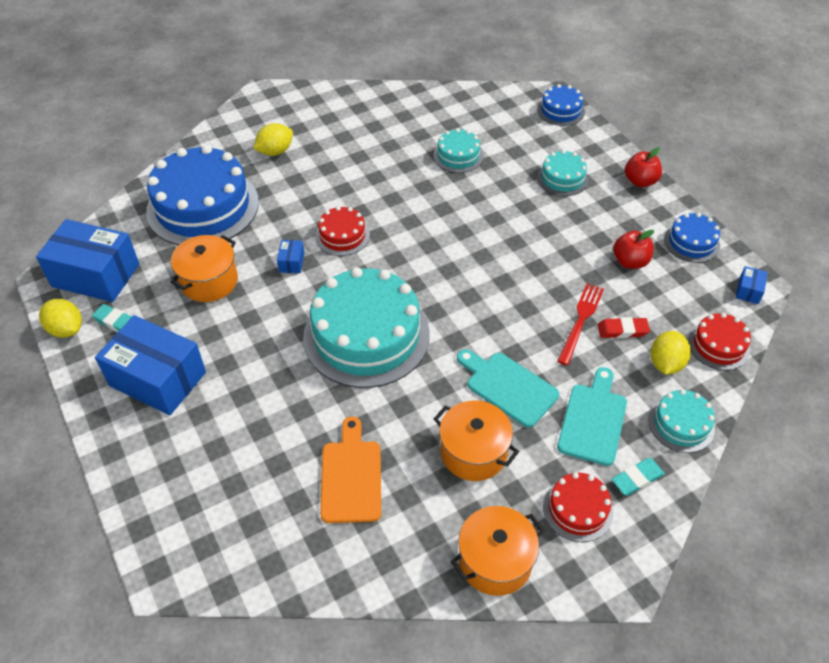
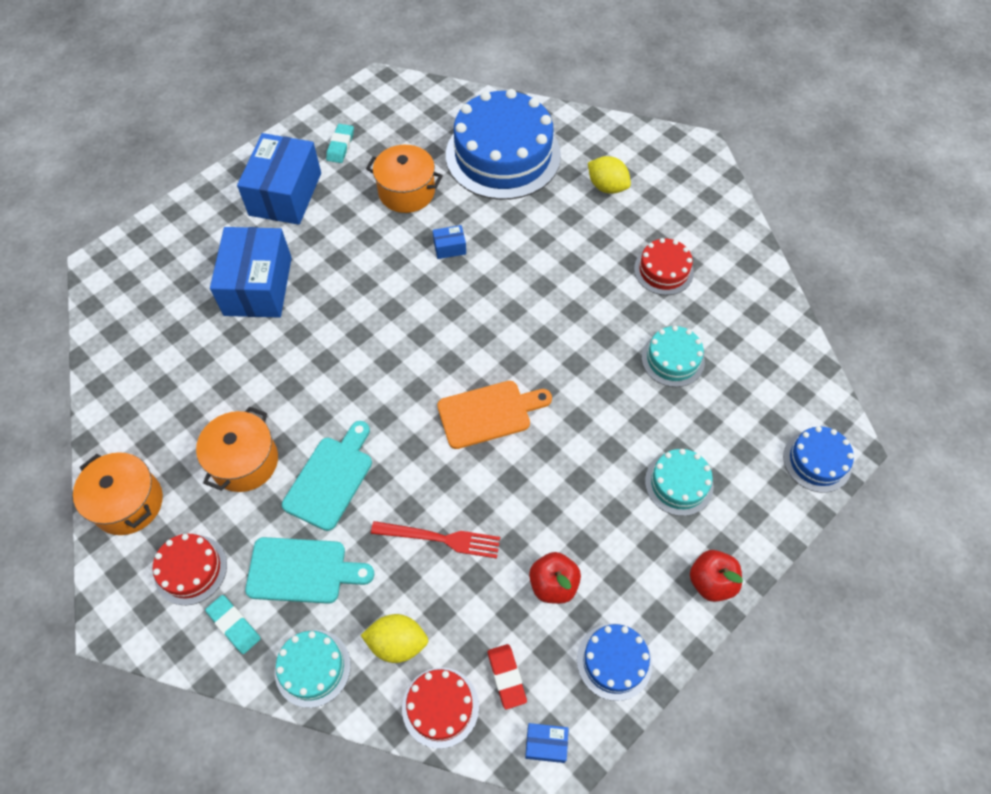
camera: 75 degrees right, 10 degrees up
(66, 329) = (325, 115): yellow lemon -> none
(96, 275) = (391, 111): blue box -> blue box (258, 286)
(342, 236) = (500, 280): red cake -> red cake (663, 270)
(351, 476) = (204, 365): orange cutting board -> orange cutting board (489, 413)
(366, 335) = (370, 336): turquoise cake -> none
(622, 330) = (437, 587): red eraser -> red eraser (506, 677)

